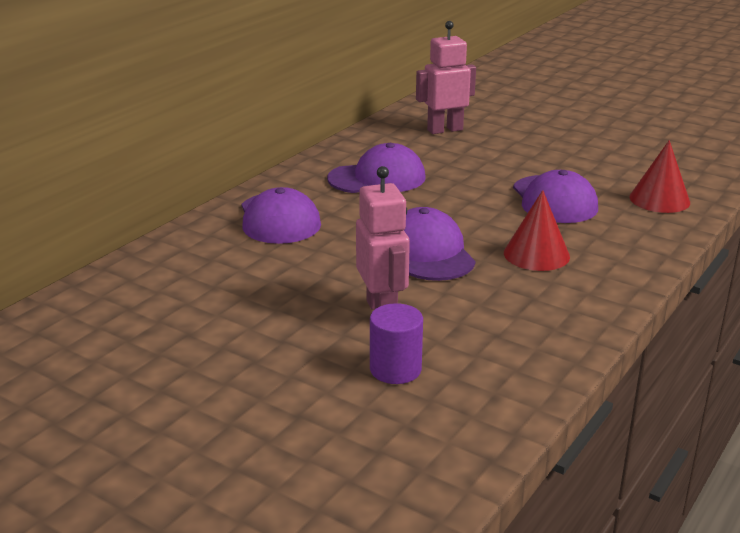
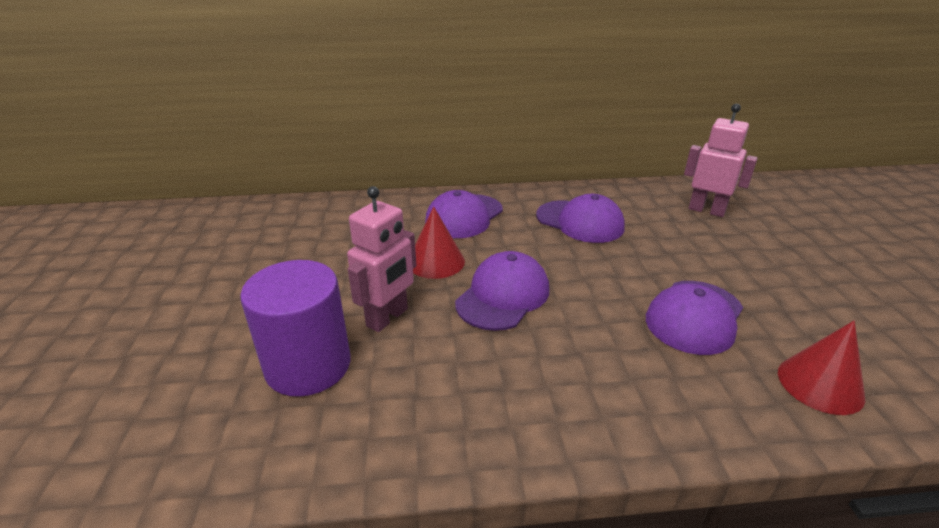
camera: 50 degrees right, 5 degrees up
(395, 369) = (308, 365): purple cylinder -> purple cylinder, size x1.73
(536, 254) = (581, 353): red cone -> red cone (436, 261)

